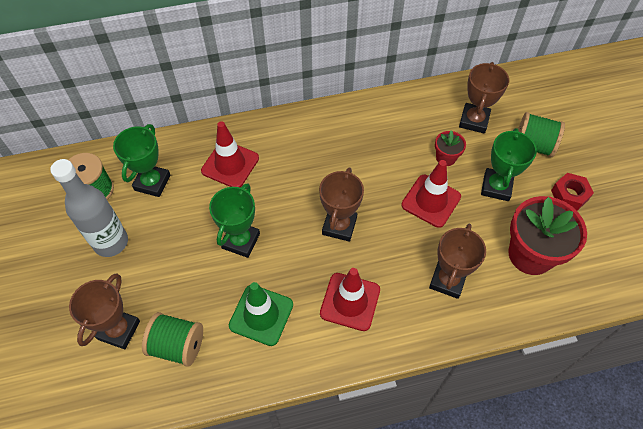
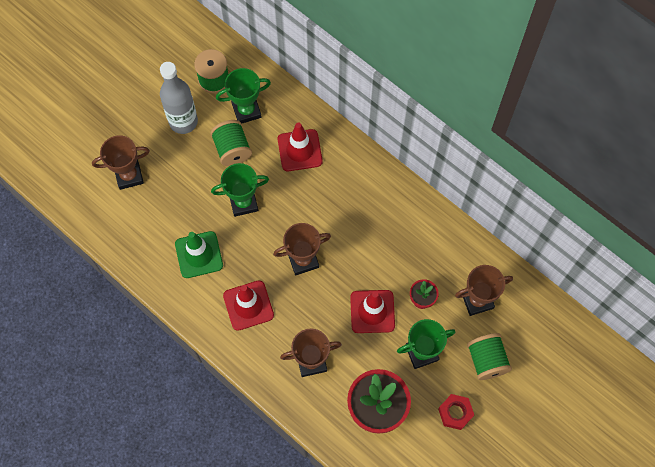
camera: 55 degrees right, 10 degrees up
(177, 345) = (143, 218): green spool -> green spool (232, 149)

